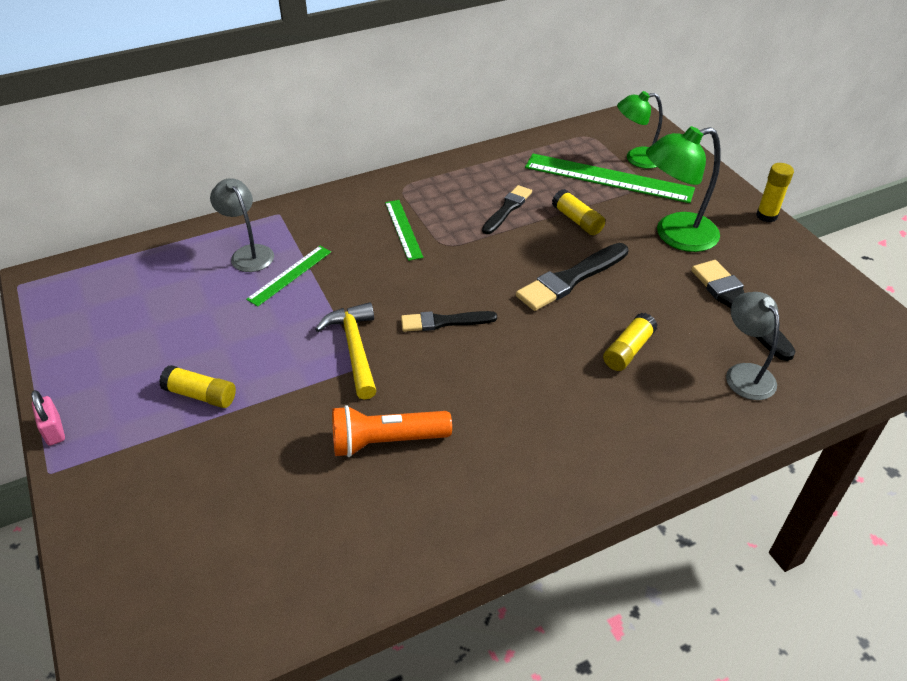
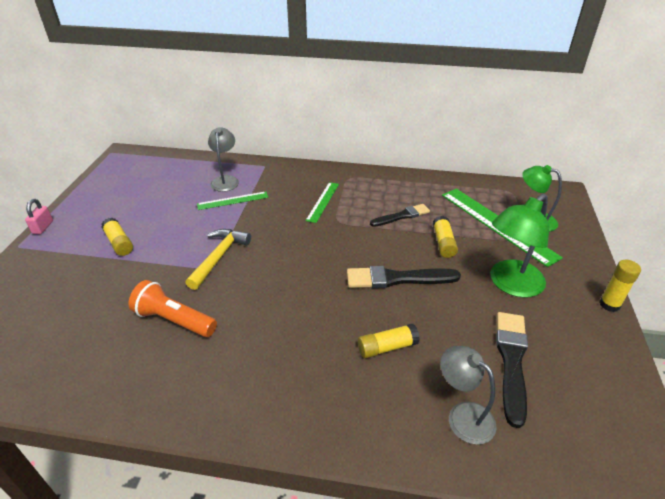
camera: 35 degrees right, 5 degrees down
(444, 322) = (286, 266): black brush -> none
(675, 235) = (510, 284): green lamp -> green lamp turned 60 degrees counterclockwise
(744, 373) = (463, 415): grey lamp -> grey lamp turned 60 degrees counterclockwise

